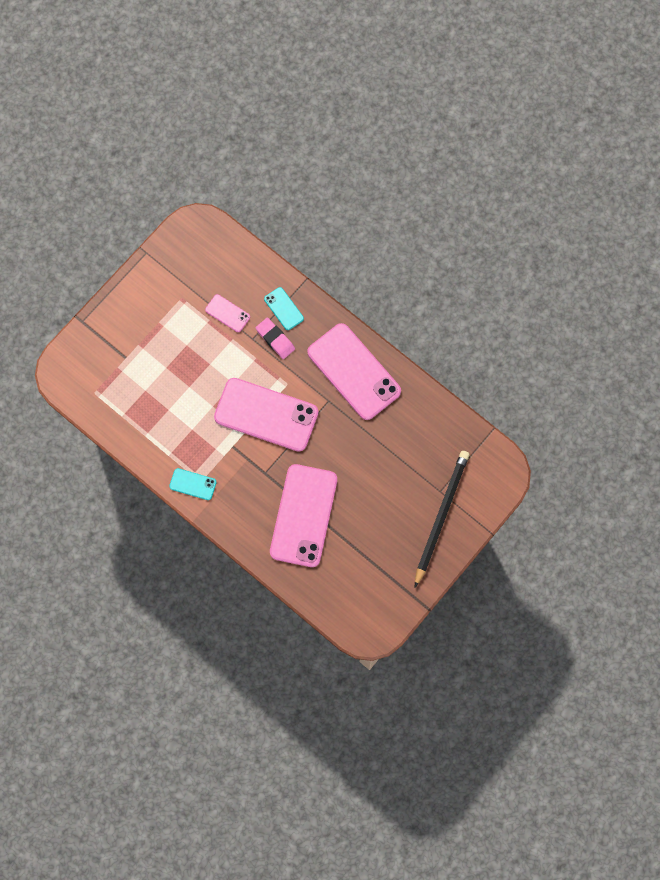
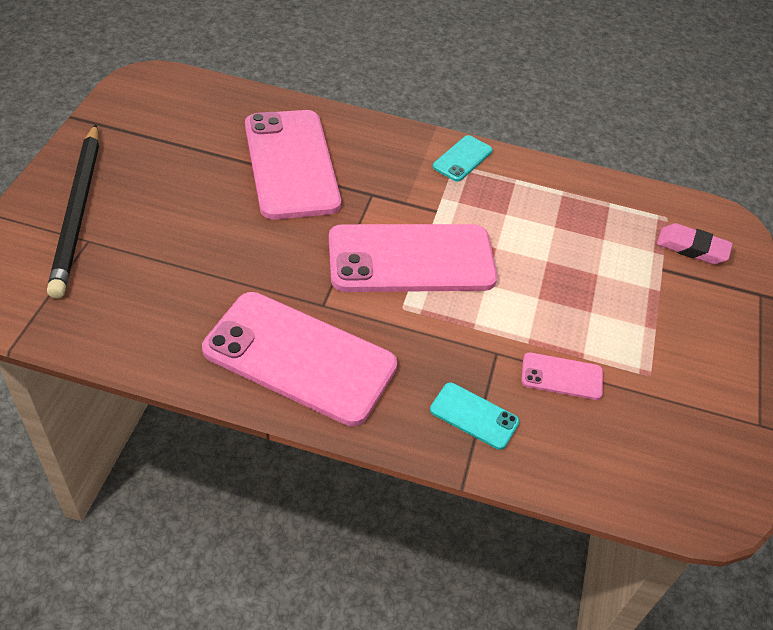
camera: 150 degrees right, 25 degrees down
(193, 484) = (462, 159): turquoise phone -> turquoise phone turned 45 degrees counterclockwise
(275, 339) = (459, 364): pink eraser -> pink eraser (692, 248)

